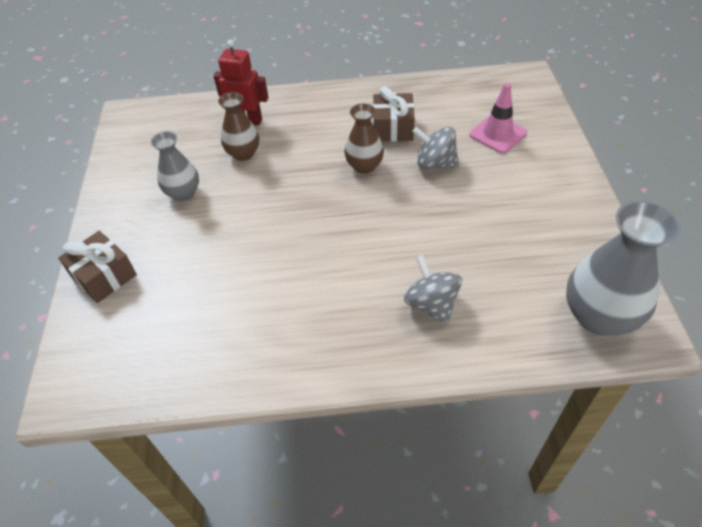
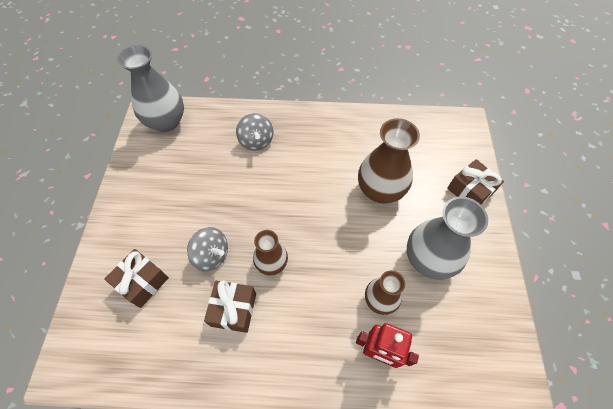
camera: 175 degrees left, 10 degrees up
(183, 193) = (428, 259): grey vase -> grey vase, size x1.67
(233, 259) = (380, 190): none -> brown vase
(497, 134) = (142, 282): pink traffic cone -> brown gift

